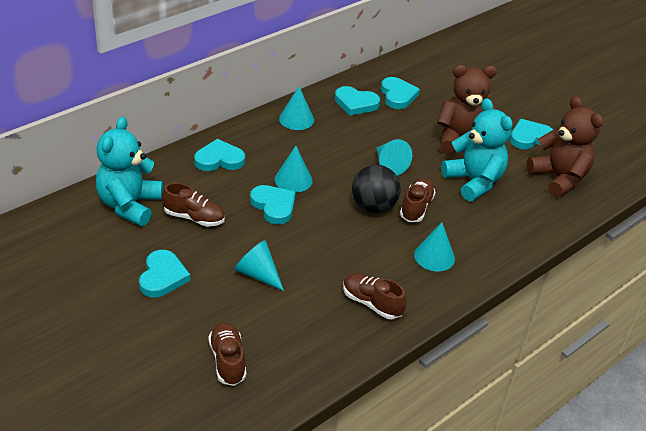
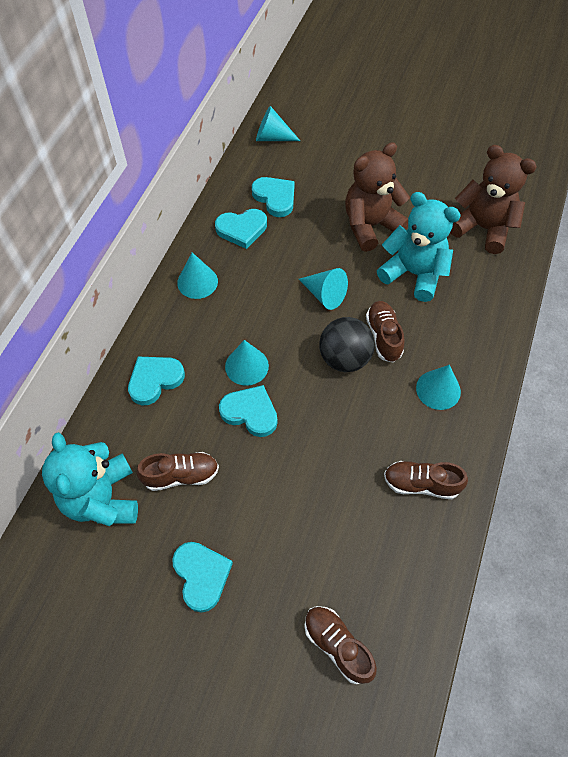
camera: 25 degrees left, 20 degrees up
(258, 274) = (293, 512): turquoise cone -> turquoise cone (272, 137)
(529, 137) = (427, 190): turquoise heart -> none

